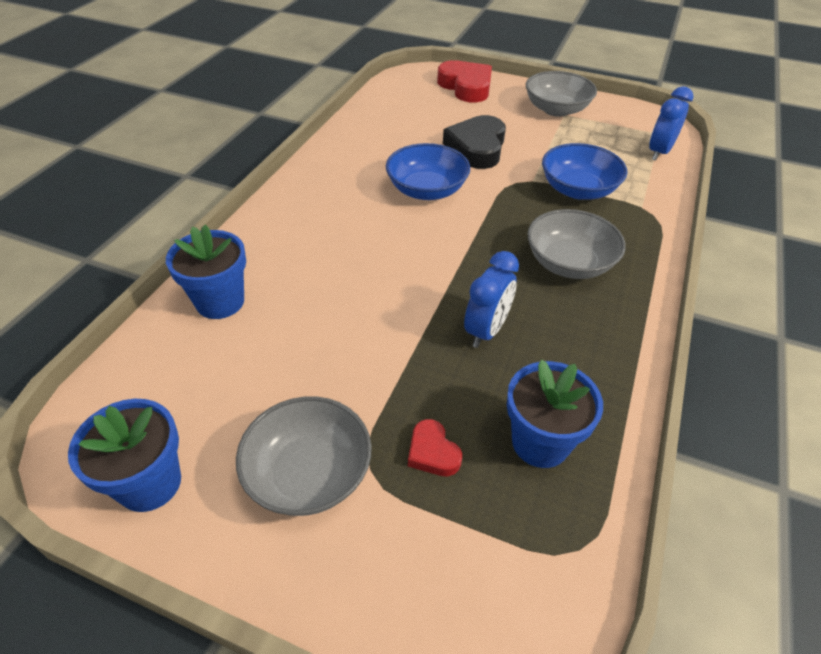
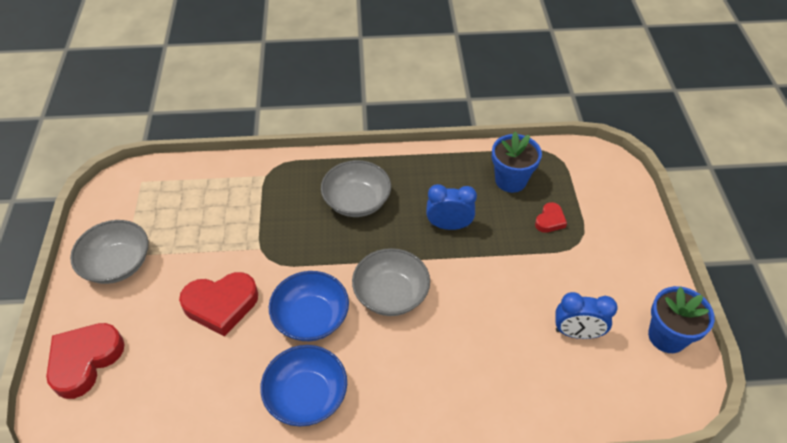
camera: 115 degrees left, 5 degrees up
(220, 302) = (529, 393): blue flower pot -> none
(309, 473) = (602, 267): grey bowl -> grey bowl (391, 294)
(477, 148) = (221, 305): black heart -> red heart
(578, 189) = (259, 216): blue bowl -> blue bowl (306, 395)
(659, 152) = (175, 177): blue clock -> blue clock (576, 332)

